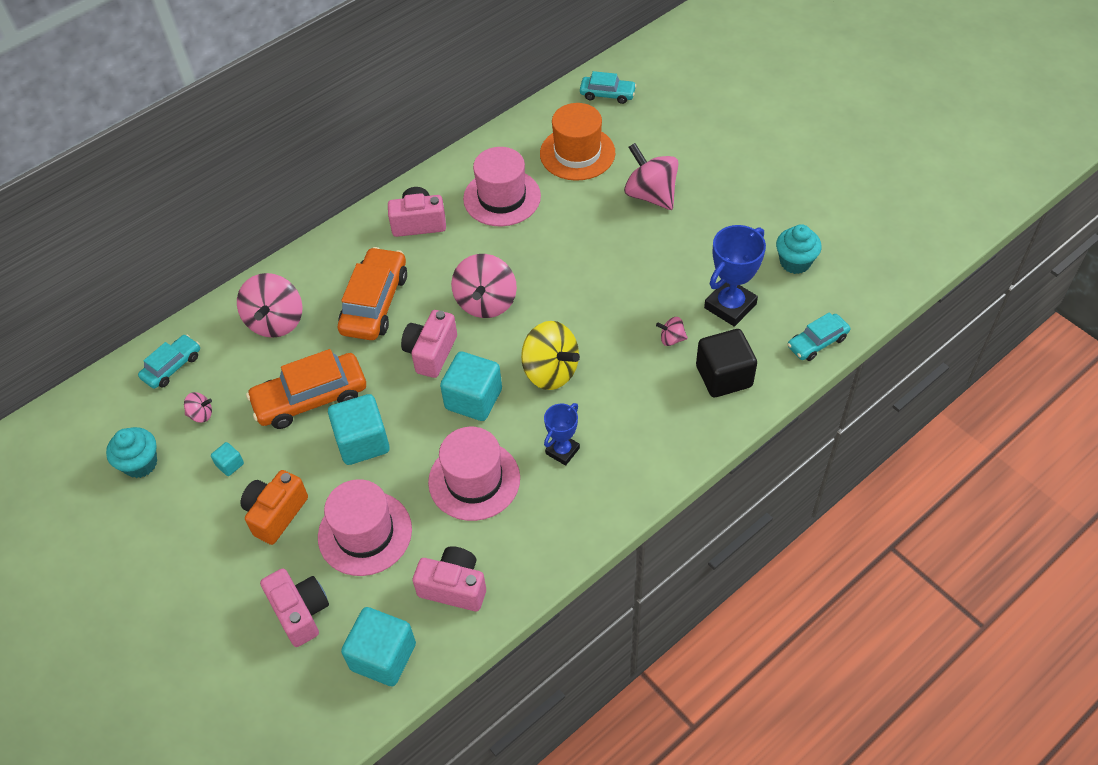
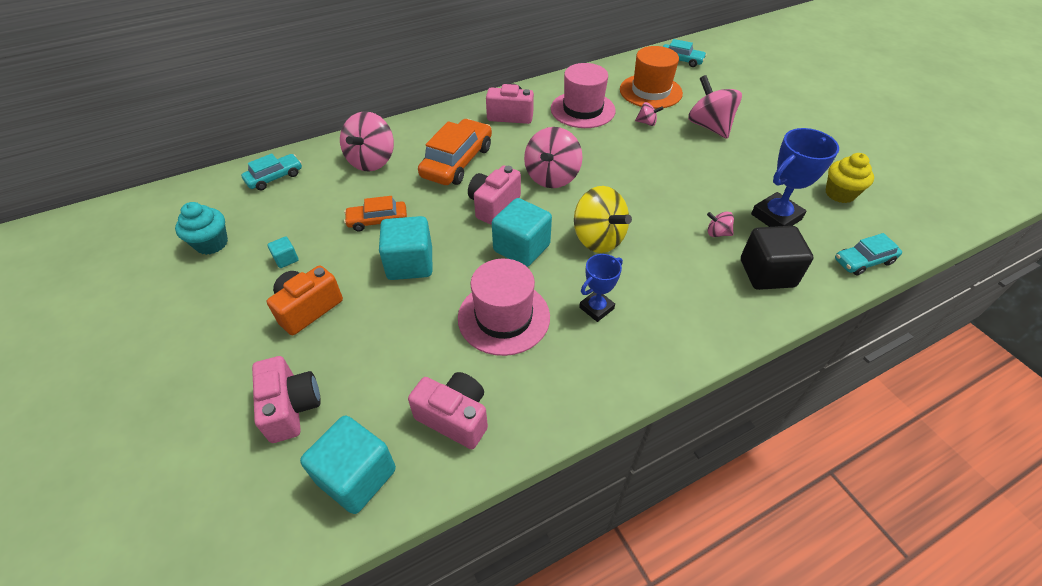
camera: 10 degrees right, 5 degrees down
(201, 414) = (280, 216): pink spinning top -> pink spinning top (647, 123)
(310, 398) = (377, 221): orange car -> orange car, size x0.58
(365, 533) = (383, 344): pink hat -> none
(795, 262) = (839, 194): turquoise cupcake -> yellow cupcake

